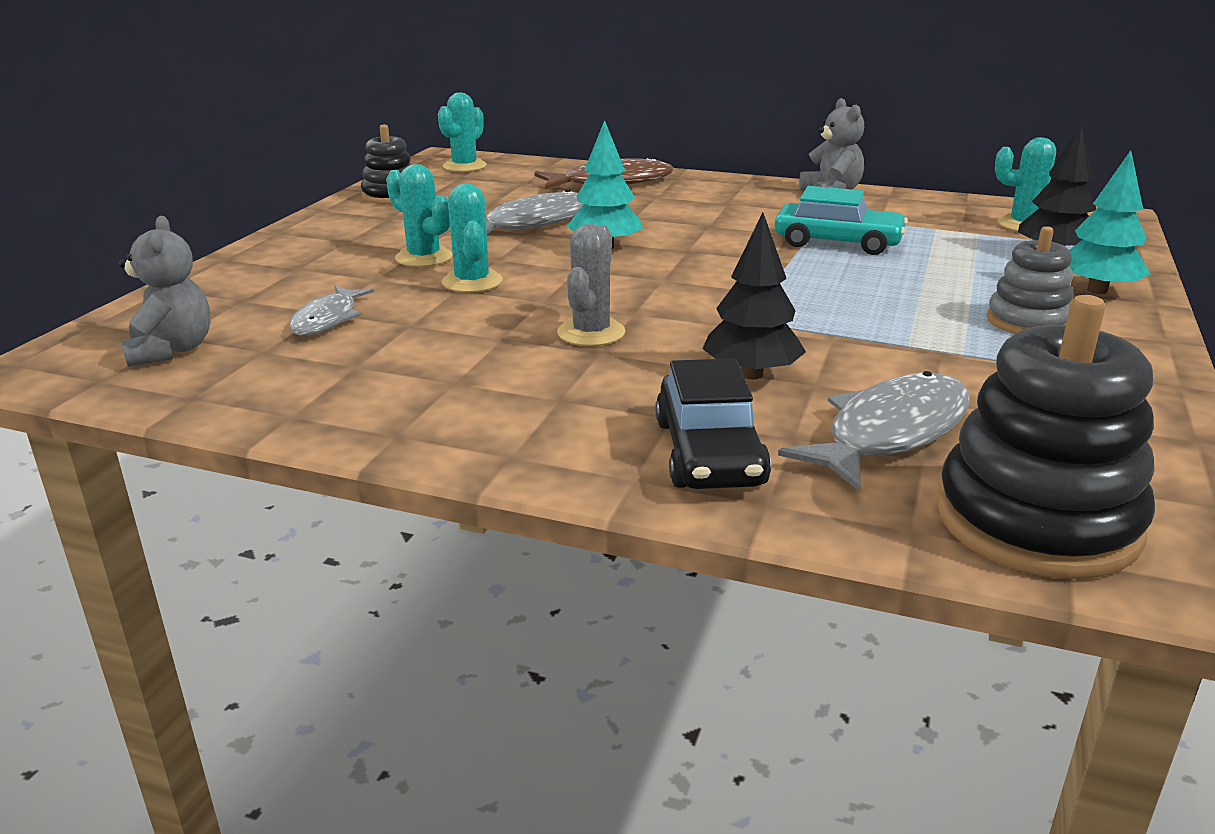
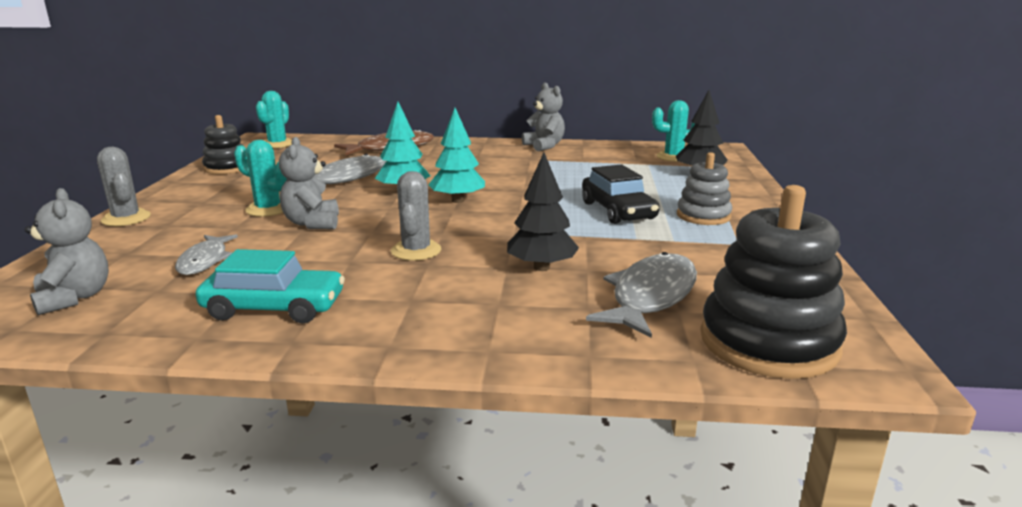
camera: 15 degrees left, 5 degrees down
(254, 255) = (126, 218): none -> grey cactus
(472, 282) = (312, 223): turquoise cactus -> grey teddy bear
(709, 452) = (534, 325): black car -> black car (618, 211)
(838, 242) = (562, 176): turquoise car -> turquoise car (274, 308)
(1097, 290) = (735, 193): turquoise tree -> turquoise tree (457, 200)

